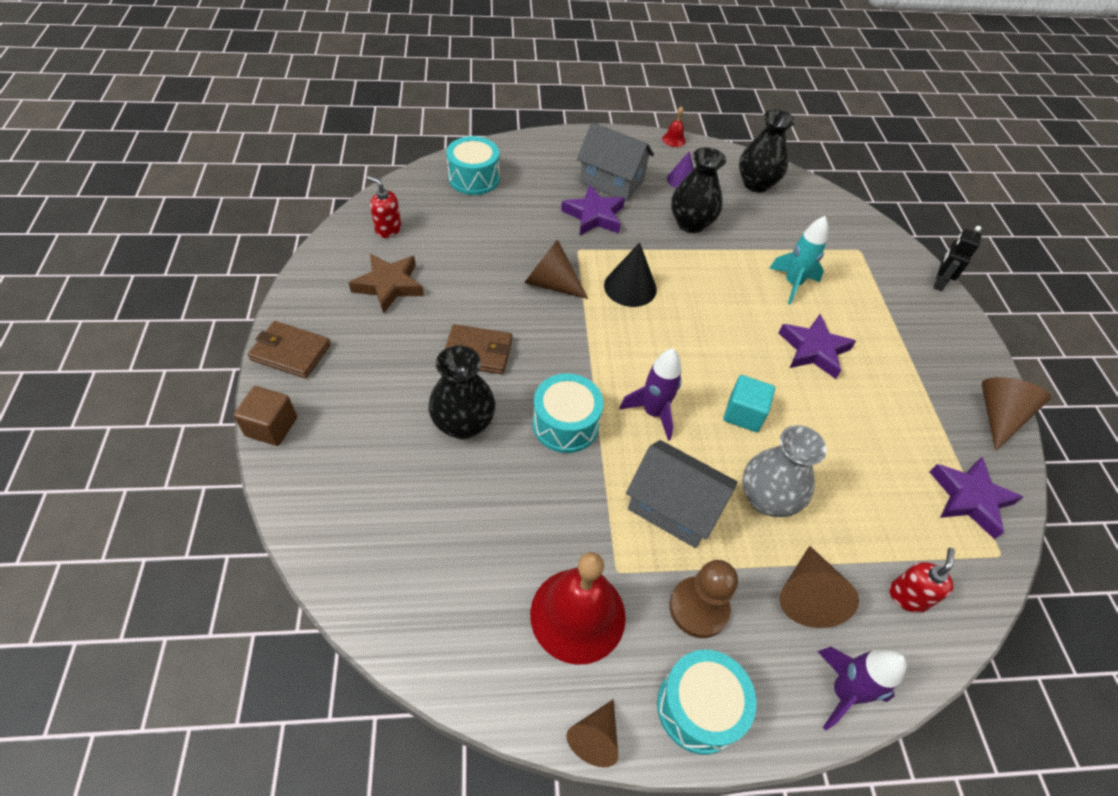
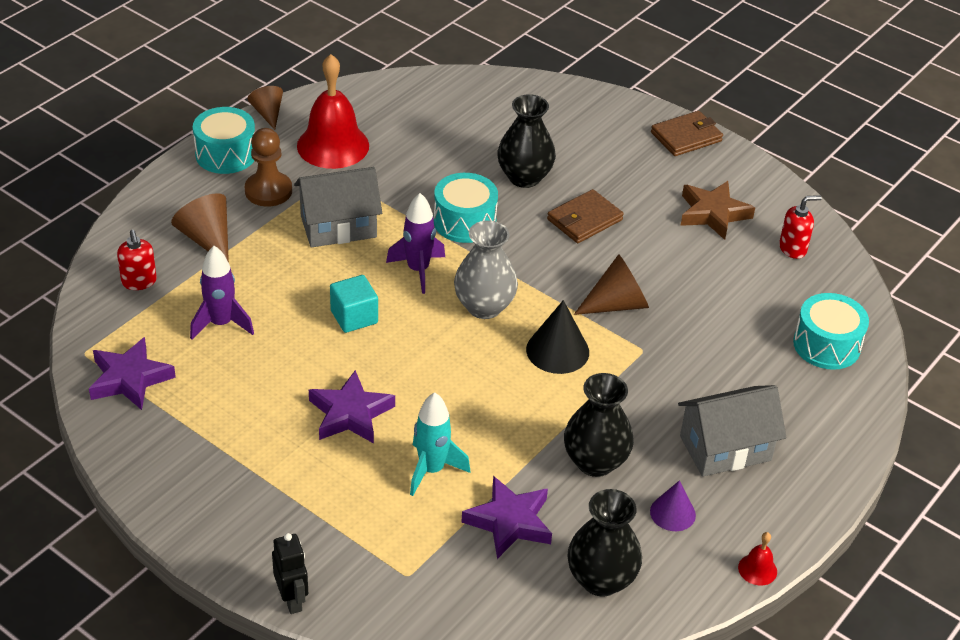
camera: 135 degrees right, 10 degrees down
(271, 426) = (621, 102): brown cube -> none
(594, 216) = (681, 395): purple star -> purple star (509, 522)
(767, 499) = (282, 273): grey vase -> grey vase (484, 307)
(843, 692) = (148, 209): purple rocket -> purple rocket (221, 324)
(998, 416) = (141, 473): brown cone -> none

